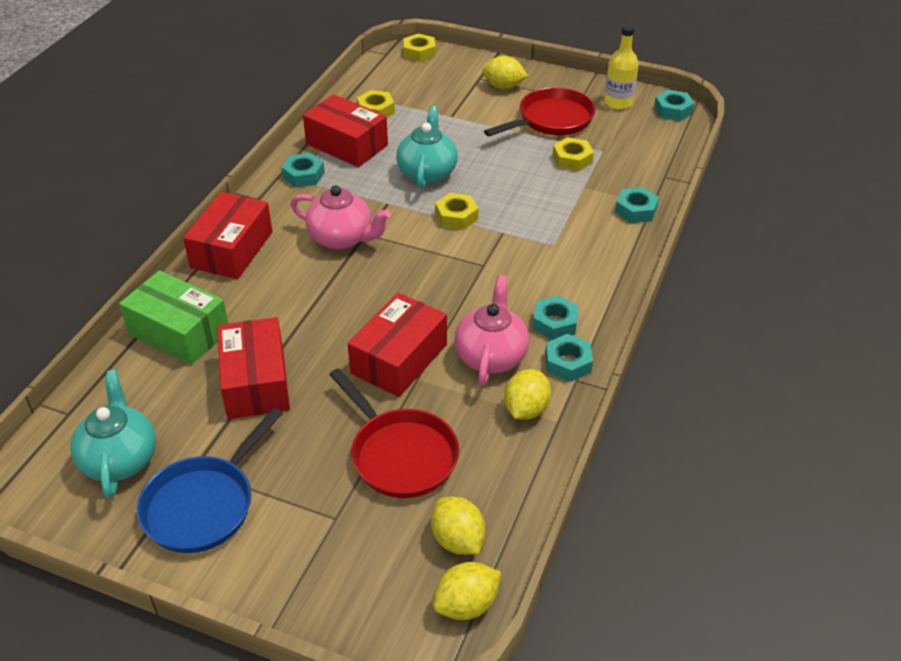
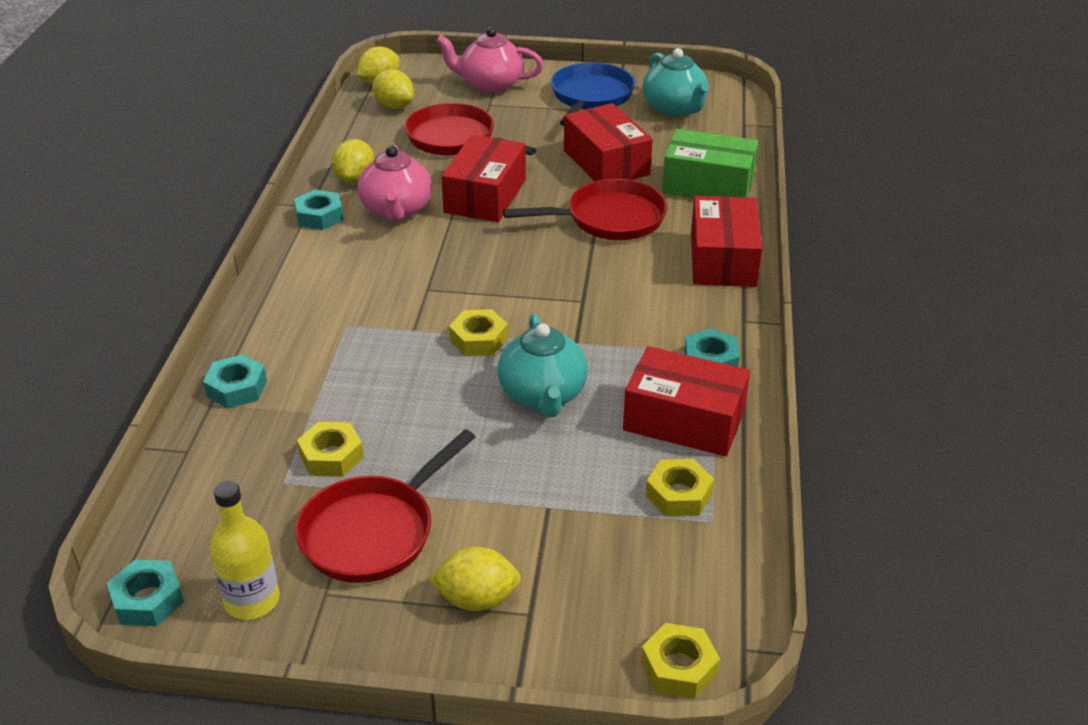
camera: 165 degrees right, 5 degrees down
(297, 308) = (609, 219): none -> red pan
(342, 238) = (607, 291): pink teapot -> pink teapot (490, 85)
(555, 323) = (336, 246): turquoise nut -> none

